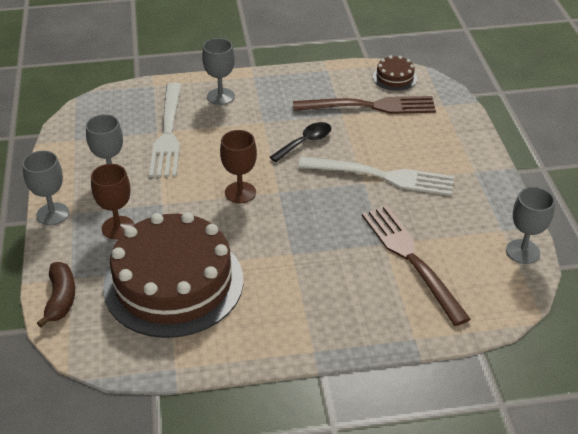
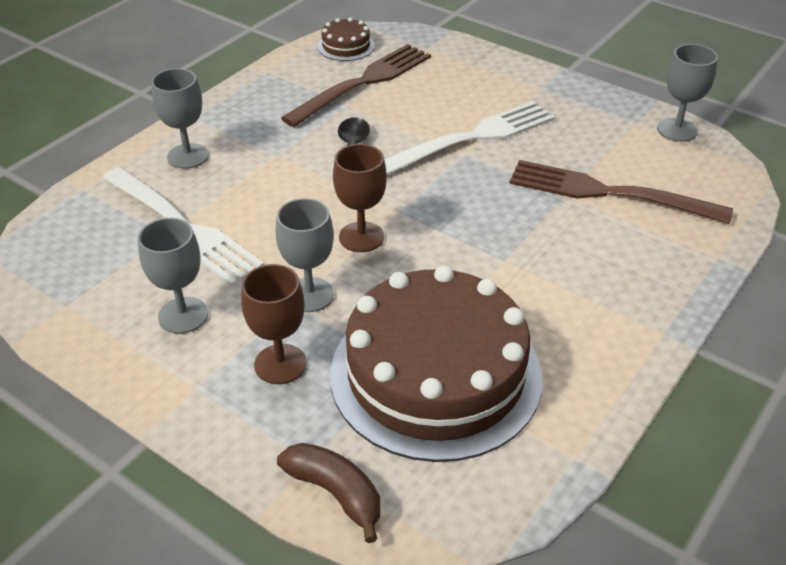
camera: 45 degrees left, 0 degrees up
(52, 214) = (170, 408): grey goblet -> grey goblet (309, 295)

